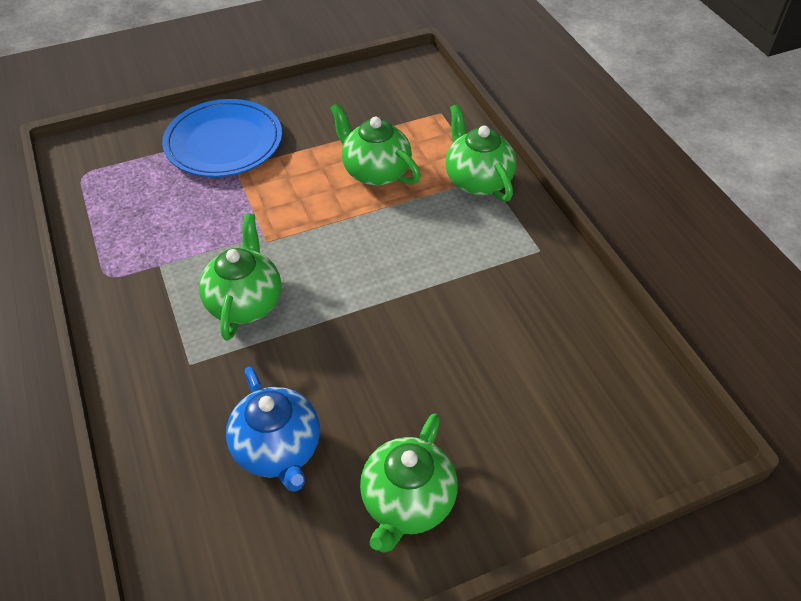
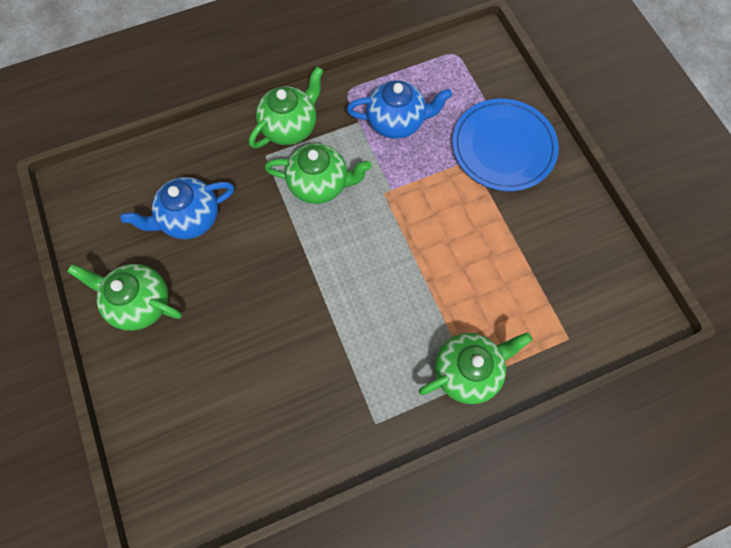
camera: 90 degrees right, 20 degrees up
(169, 228) = (396, 122): none -> blue teapot
(375, 172) = (473, 275): green teapot -> green teapot (290, 127)

